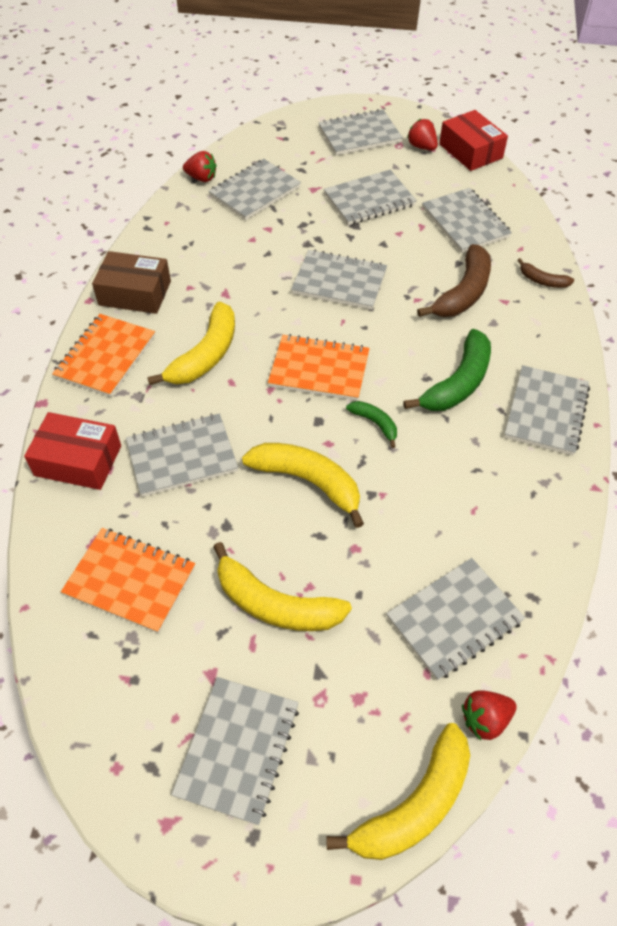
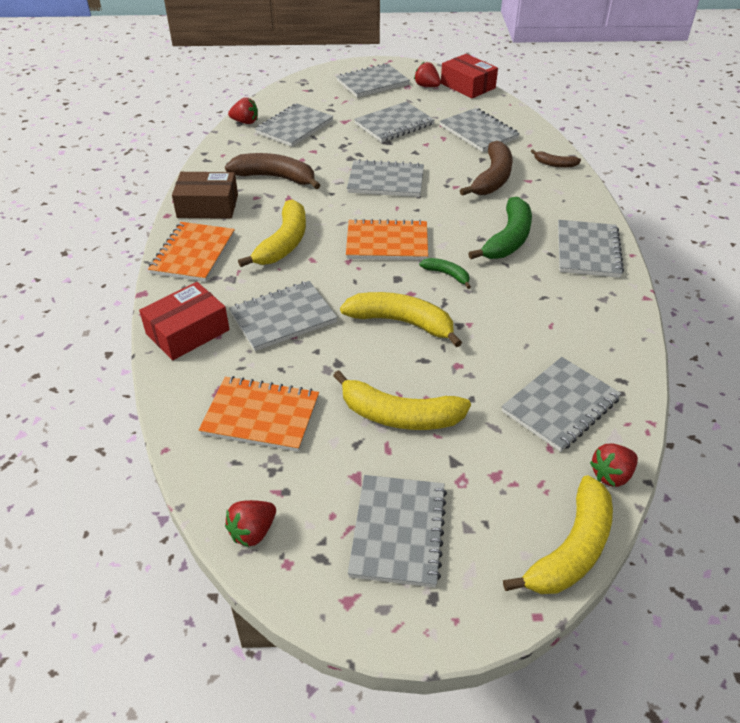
camera: 10 degrees left, 10 degrees down
(78, 460) = (187, 332): red box -> red box turned 45 degrees counterclockwise
(90, 723) = (253, 532): none -> red strawberry
(217, 262) = (275, 177): none -> brown banana

